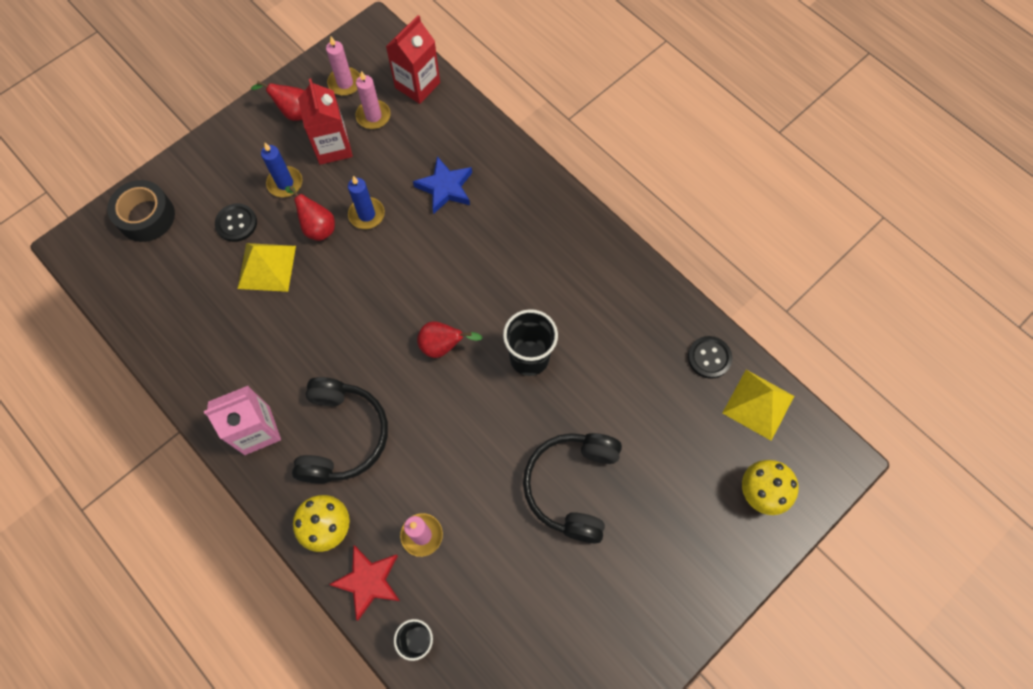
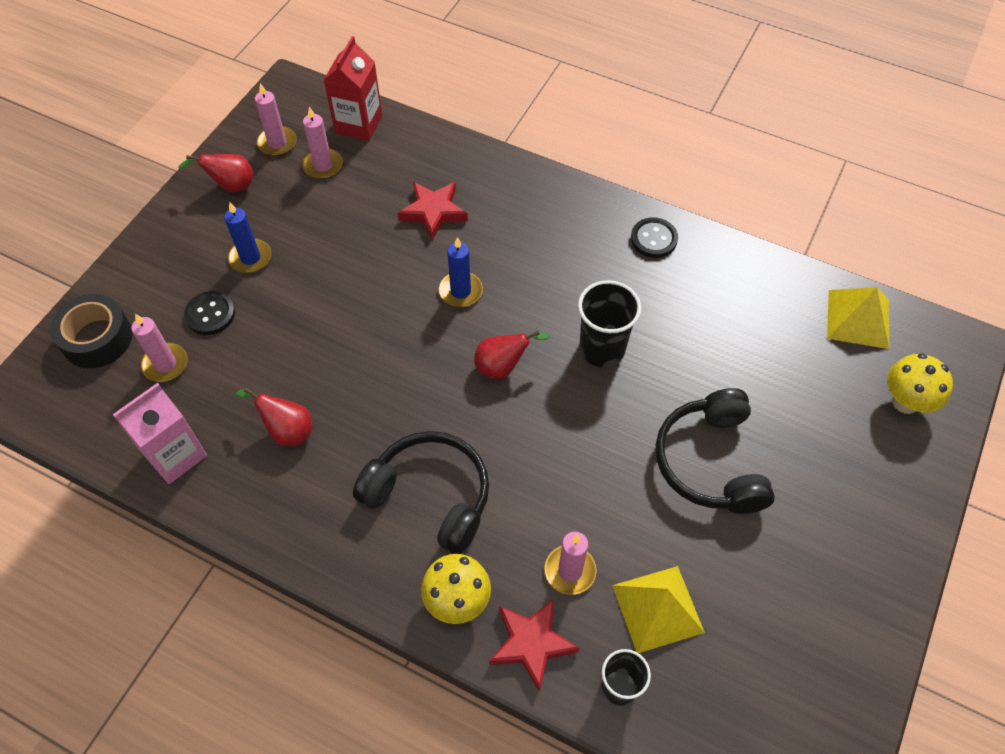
camera: 20 degrees left, 10 degrees down
(188, 256) = (165, 364): none -> pink candle
(257, 430) = (326, 524): pink carton -> pink carton (175, 455)
(266, 267) = (265, 348): yellow pyramid -> yellow pyramid (657, 608)
(317, 227) = (307, 290): red pear -> red pear (287, 430)
(333, 147) = (290, 207): red carton -> none
(342, 436) = (430, 496): black headphones -> black headphones turned 45 degrees counterclockwise
(366, 214) = (358, 262): blue candle -> blue candle (460, 291)
(445, 188) = (433, 212): blue star -> red star
(709, 358) = (787, 290): black button -> black button (653, 239)

